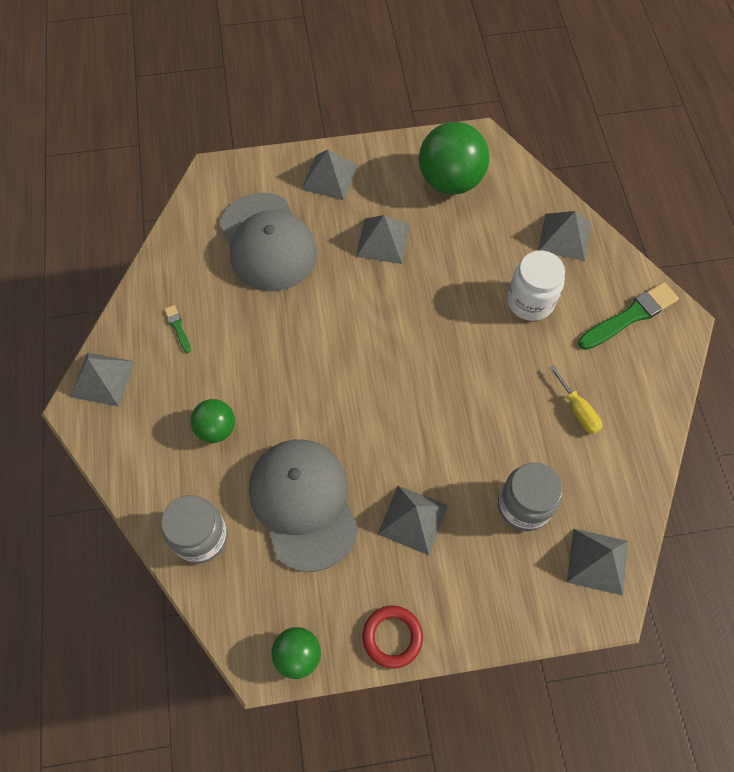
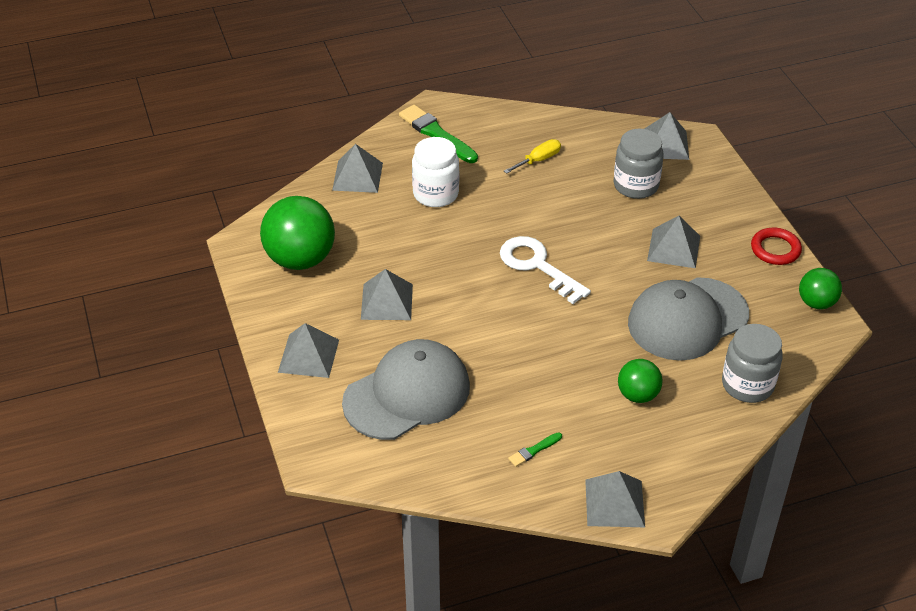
camera: 100 degrees left, 20 degrees down
(408, 375) = (537, 266): none -> white key

